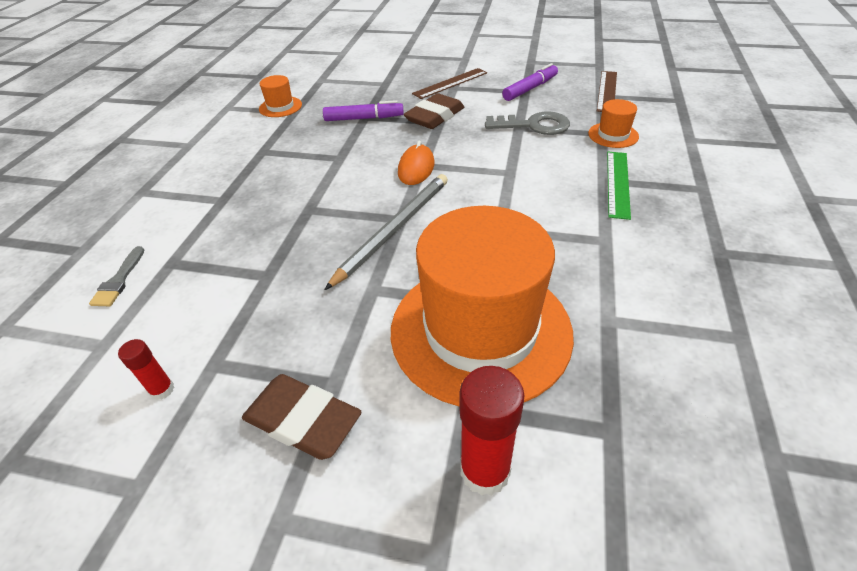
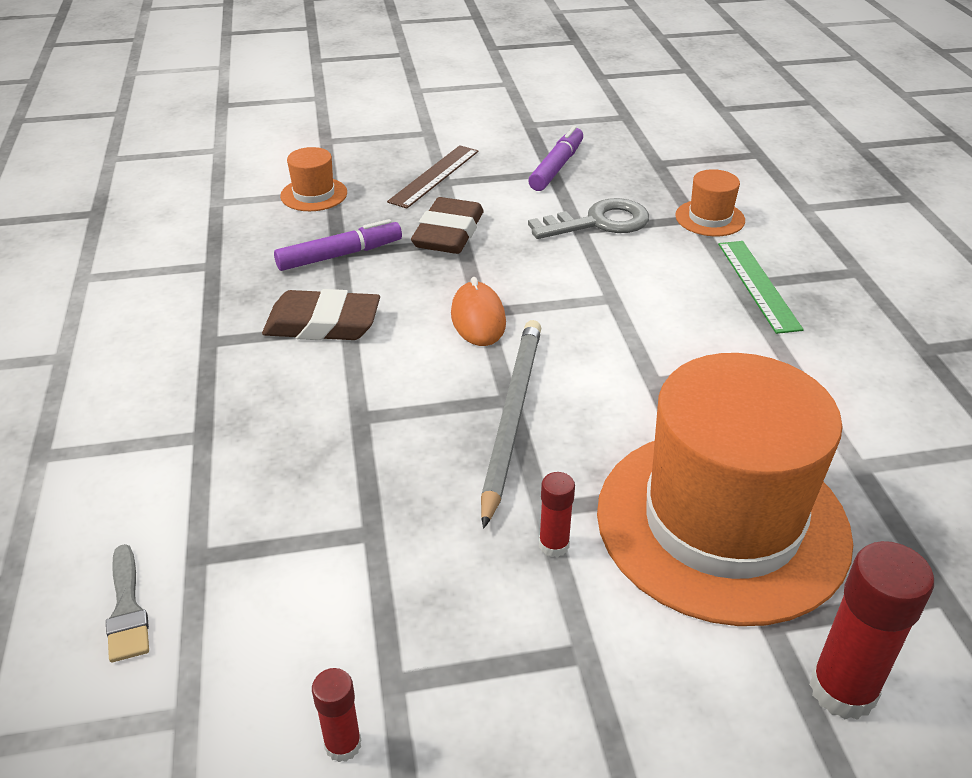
camera: 25 degrees left, 5 degrees down
(280, 107) = (181, 260): orange hat -> orange hat (314, 194)
(303, 420) = (581, 712): brown eraser -> brown eraser (322, 323)
(362, 313) = (554, 545): none -> red glue stick
(607, 91) = (661, 155): brown ruler -> none

